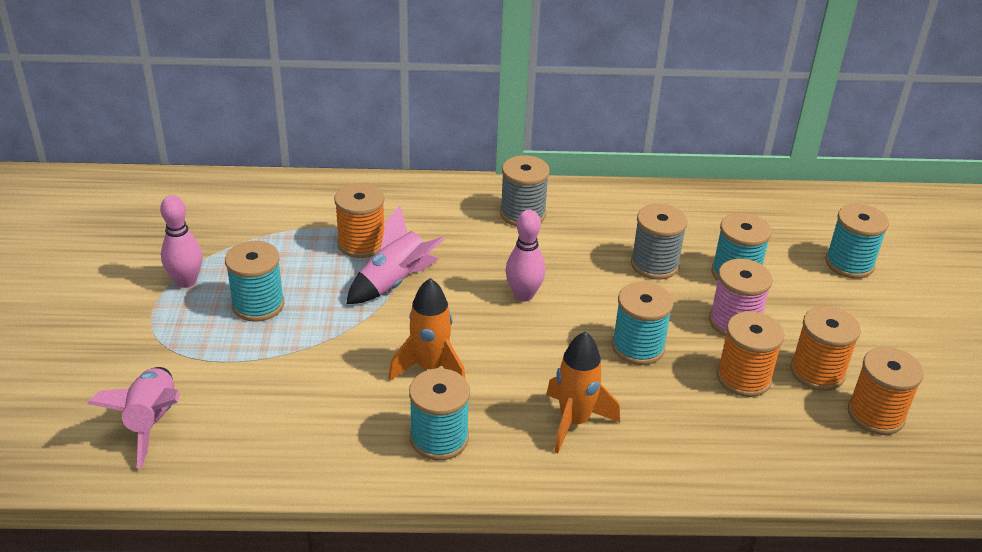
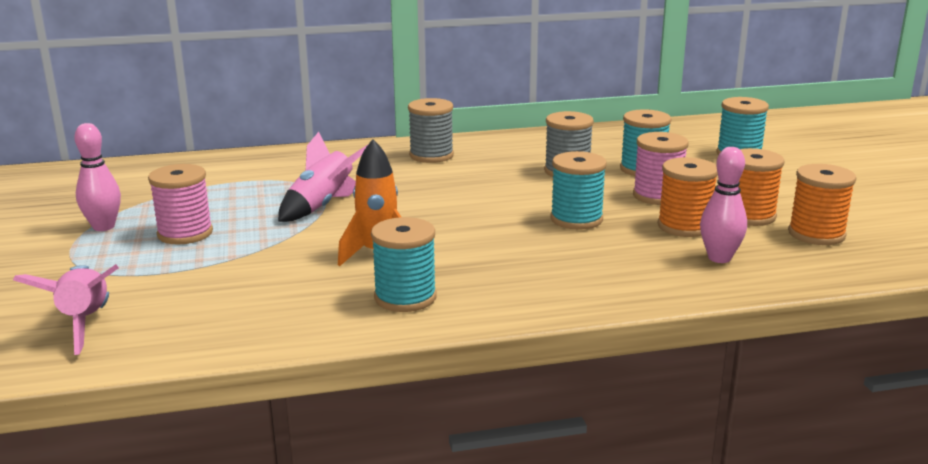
camera: 10 degrees left, 15 degrees down
(258, 305) = (185, 233): turquoise spool -> pink spool
(361, 243) = (281, 186): orange spool -> none
(523, 295) = (452, 200): pink bowling pin -> pink bowling pin (719, 258)
(574, 422) = (537, 271): orange rocket -> none

